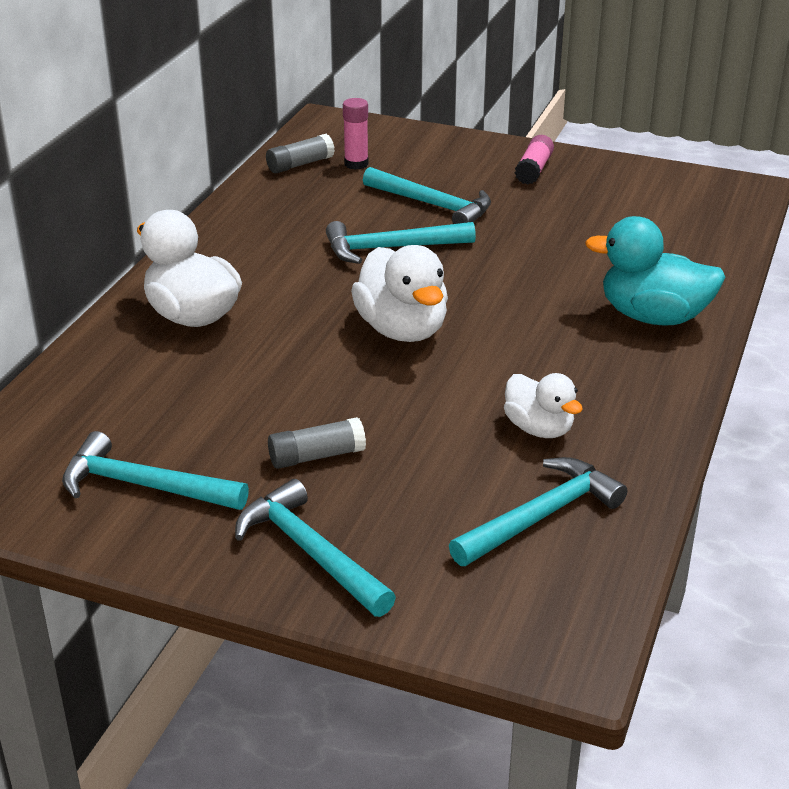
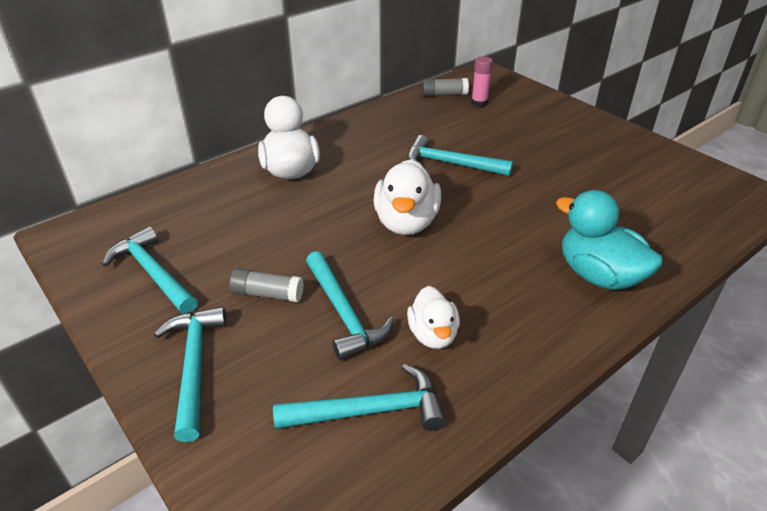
camera: 30 degrees right, 5 degrees up
(433, 205) = (505, 143): turquoise hammer -> turquoise hammer (344, 314)
(534, 170) = (597, 137): pink glue stick -> none

